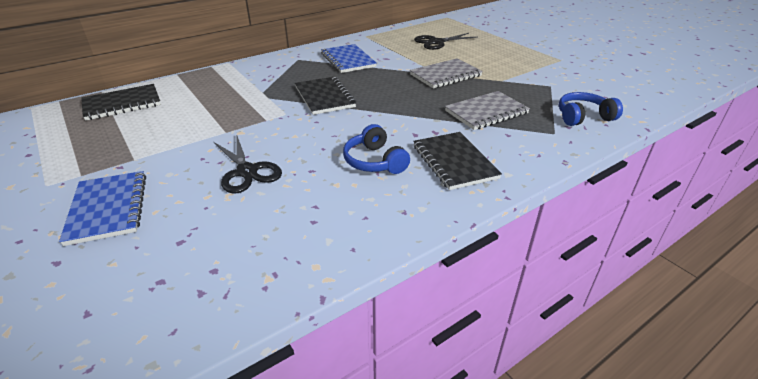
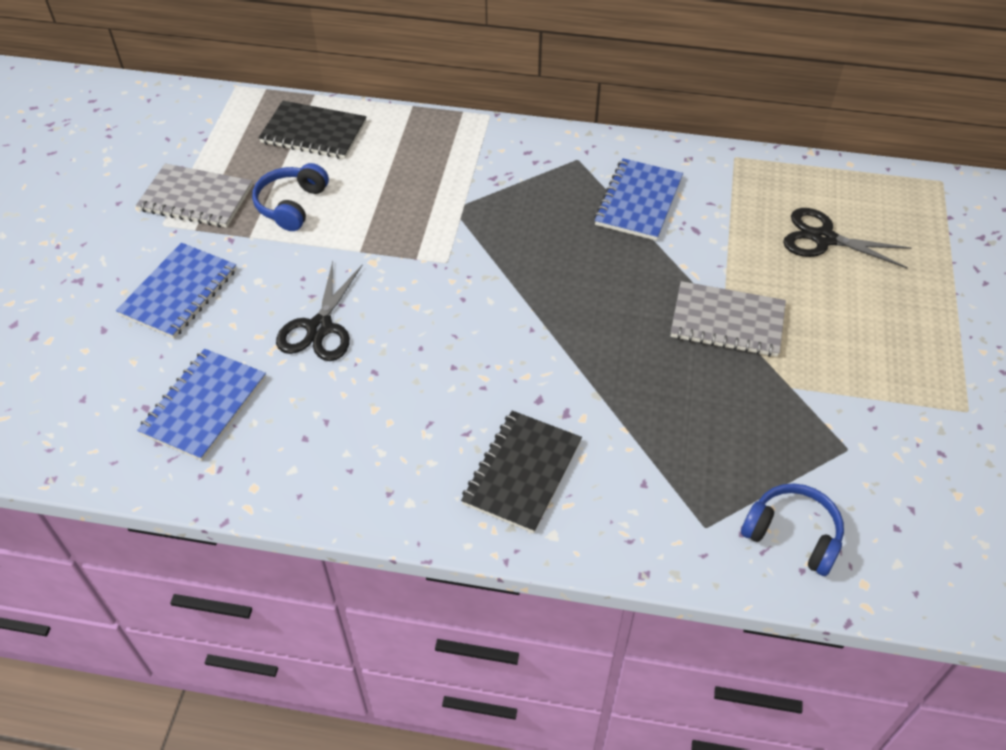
camera: 45 degrees right, 15 degrees up
(214, 250) = (204, 406): none -> blue notebook
(324, 97) = (520, 261): black notebook -> none
(374, 161) = (445, 407): blue headphones -> blue headphones (291, 205)
(486, 112) = (675, 428): grey notebook -> grey notebook (196, 198)

